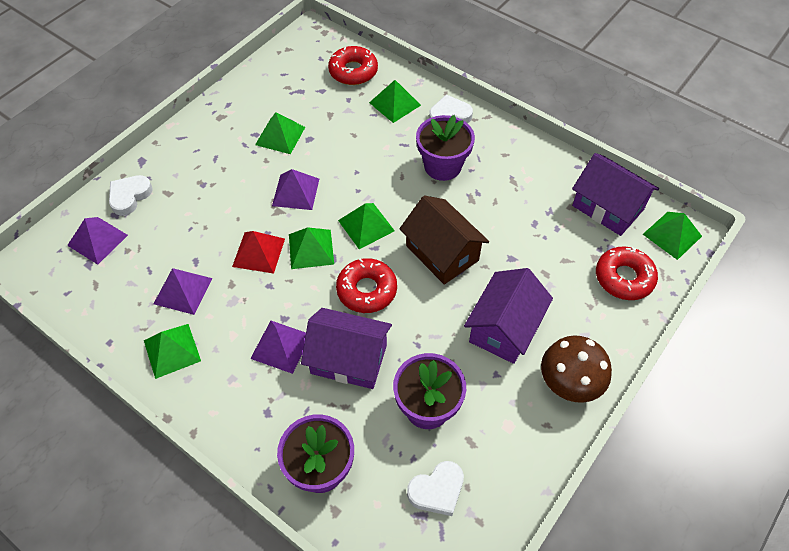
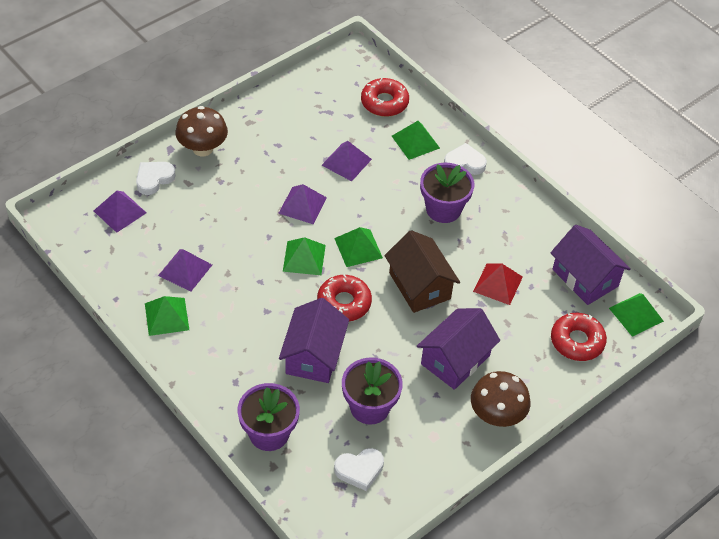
camera: 10 degrees right, 5 degrees down
(176, 153) = (202, 148): none -> brown mushroom
(259, 252) = (257, 251): red pyramid -> red pyramid (498, 284)
(280, 136) = (300, 151): green pyramid -> none
(281, 346) = (259, 333): purple pyramid -> purple pyramid (346, 162)
(349, 359) = (313, 355): purple house -> purple house turned 75 degrees clockwise

